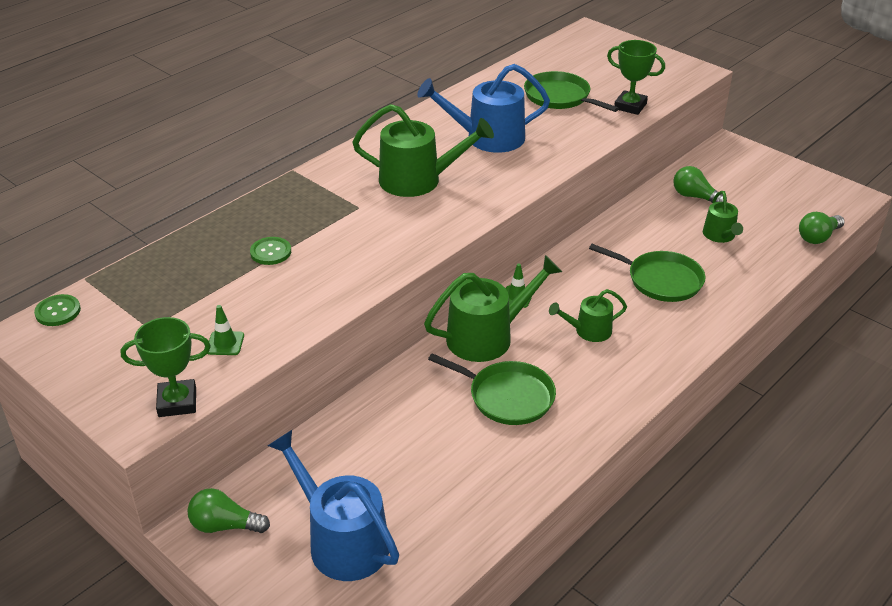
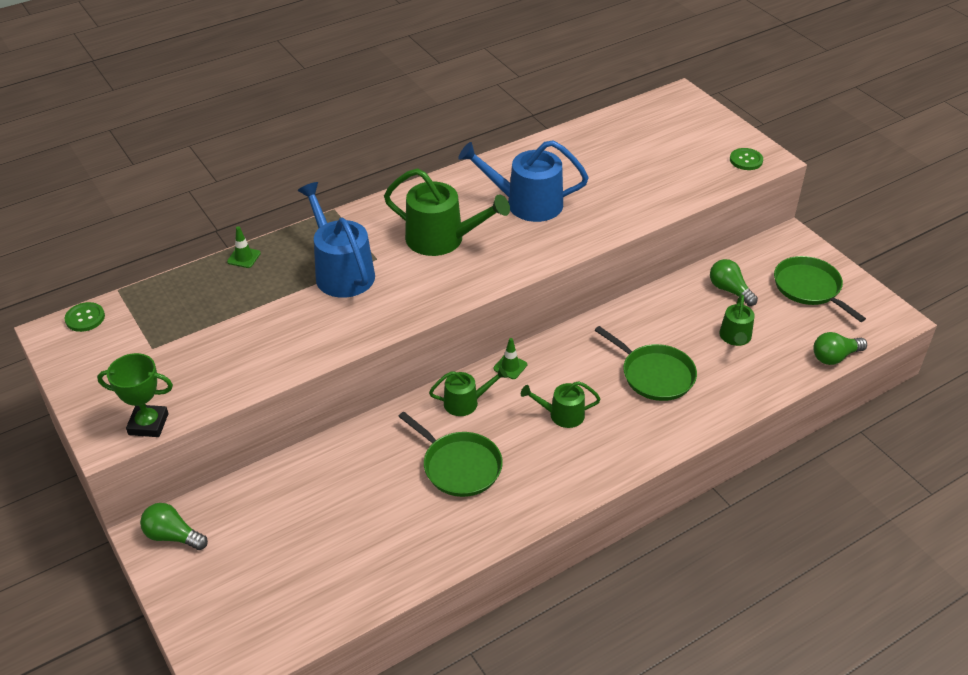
camera: 15 degrees right, 5 degrees up
(225, 343) = (208, 375): green traffic cone -> green traffic cone (244, 257)
(271, 252) = (281, 292): green button -> green button (746, 160)
(342, 541) = (262, 572): blue watering can -> blue watering can (341, 272)
(487, 337) = (465, 402): green watering can -> green watering can, size x0.56
(560, 97) = (616, 168): green pan -> green pan (809, 288)
(630, 106) = (681, 189): green trophy -> none

